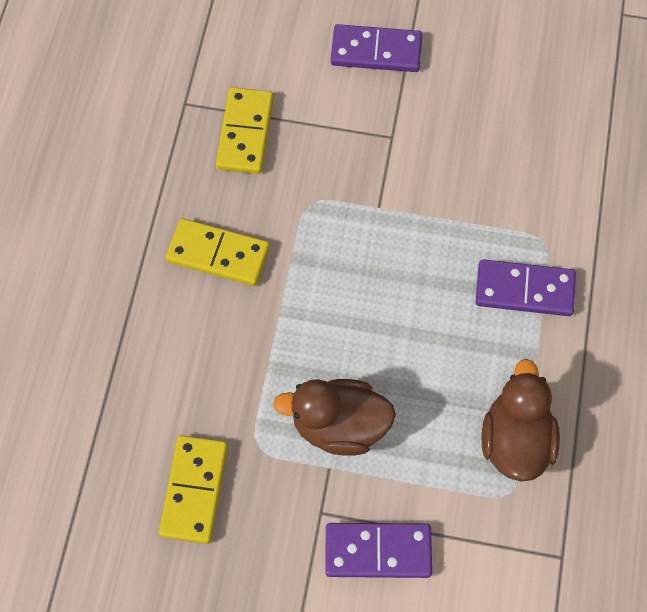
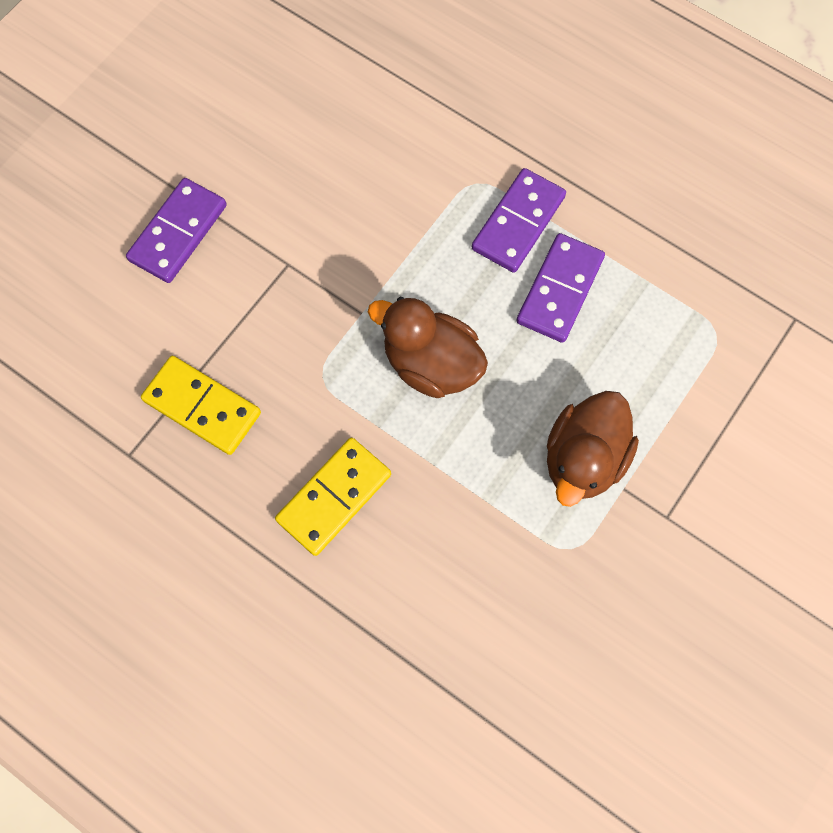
camera: 65 degrees left, 5 degrees up
(194, 490) = (592, 635): yellow domino -> none
(378, 551) = (727, 480): purple domino -> purple domino (559, 290)
(515, 440) = (667, 304): brown duck -> brown duck (431, 364)

